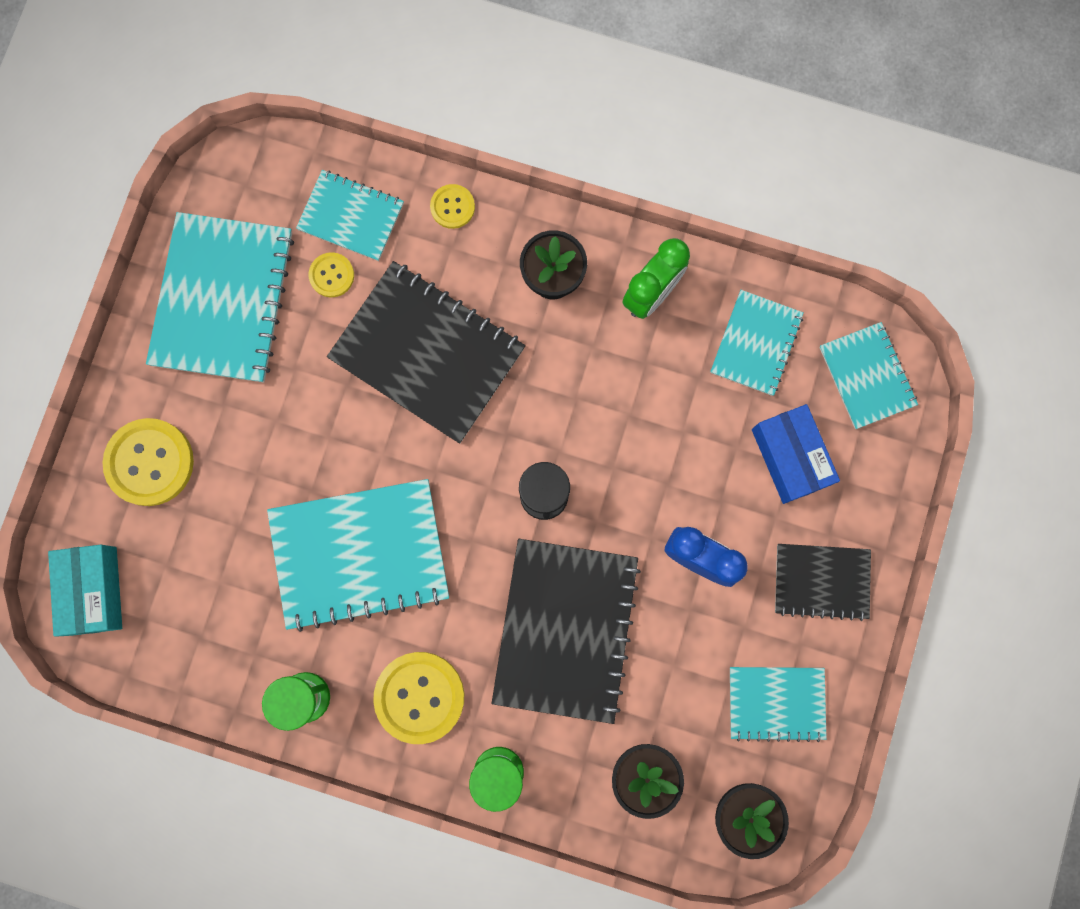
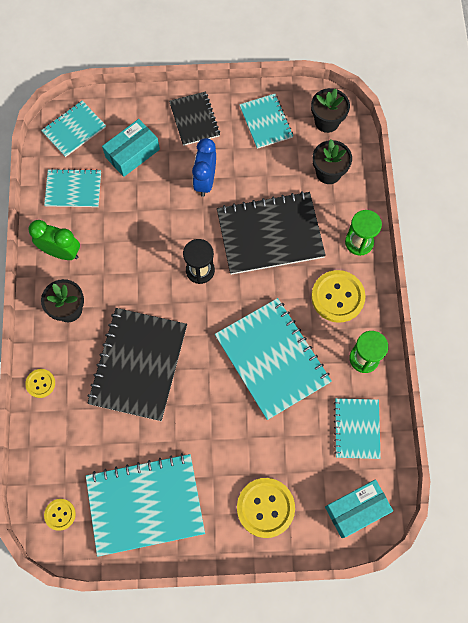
camera: 110 degrees left, 10 degrees down
(331, 275) = (108, 441): yellow button -> yellow button (60, 514)
(351, 216) = (65, 444): turquoise notebook -> turquoise notebook (356, 428)
(790, 457) = (132, 153): blue box -> turquoise box

